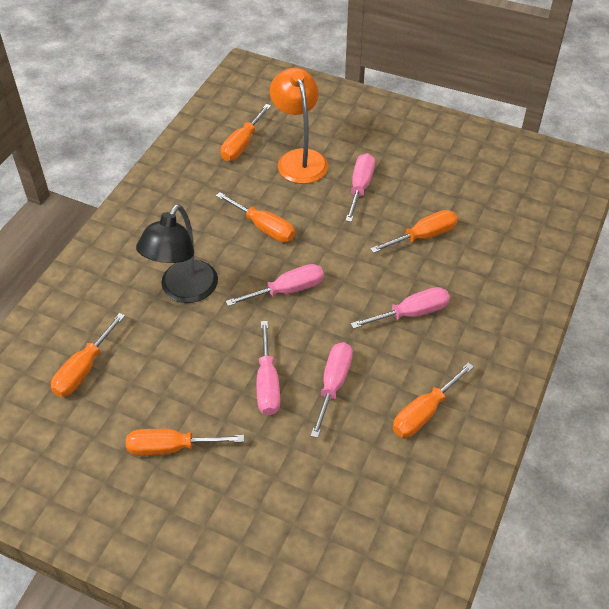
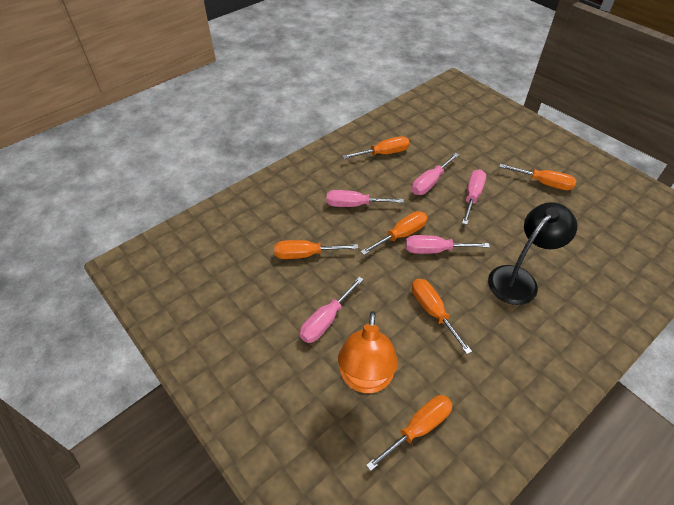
camera: 155 degrees left, 0 degrees up
(83, 369) = (604, 246): orange screwdriver -> orange screwdriver (401, 235)

